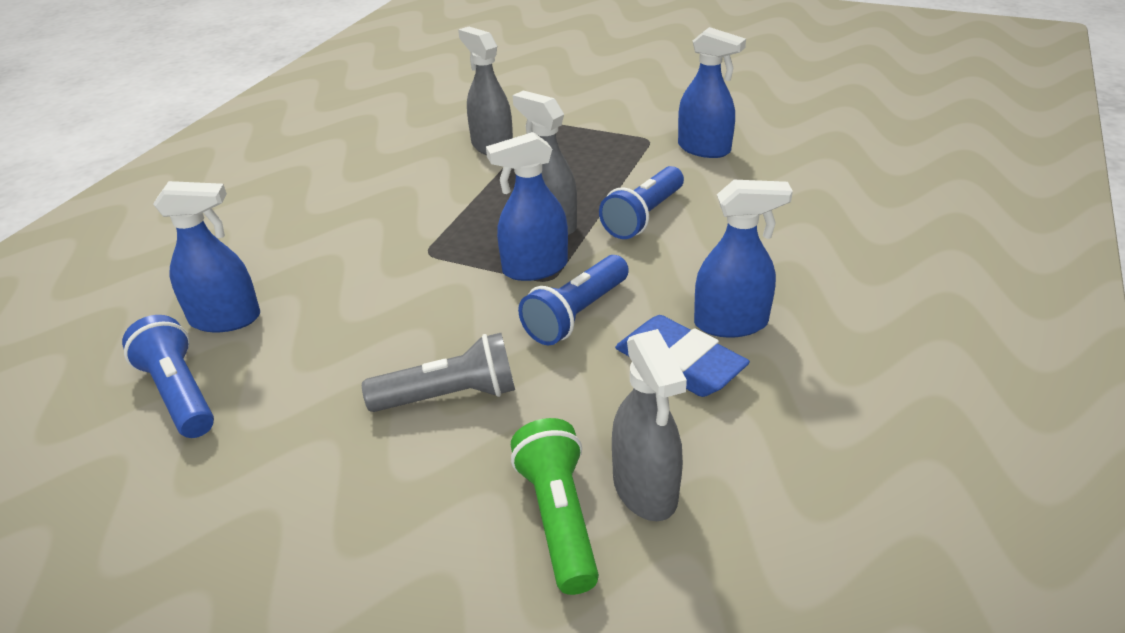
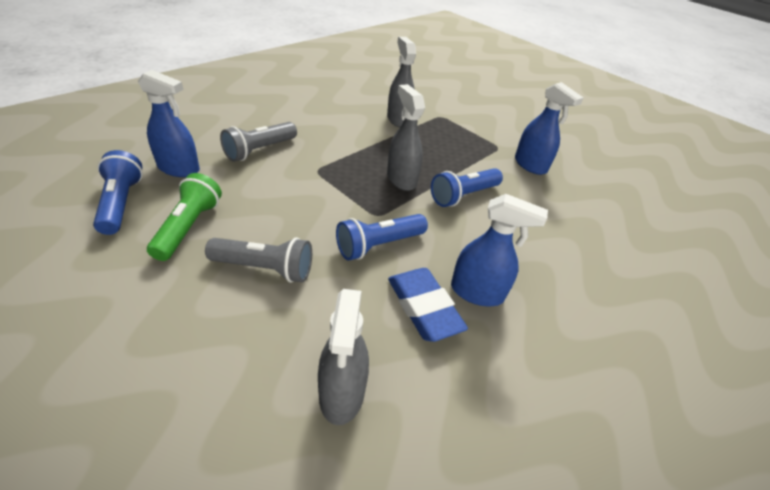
camera: 15 degrees right, 5 degrees up
(325, 254) = (260, 150): none -> grey flashlight
(534, 268) = (373, 204): blue spray bottle -> none
(558, 518) = (271, 388): green flashlight -> green flashlight (188, 227)

